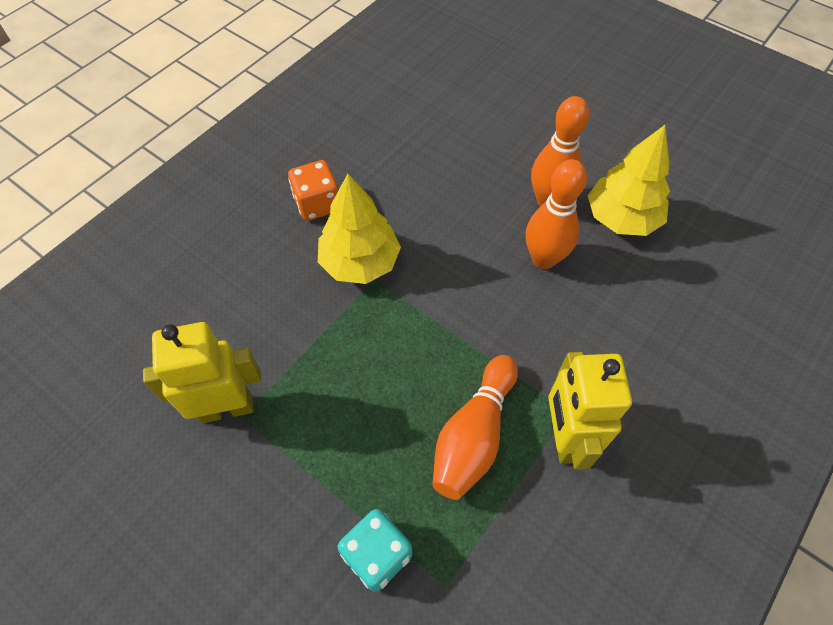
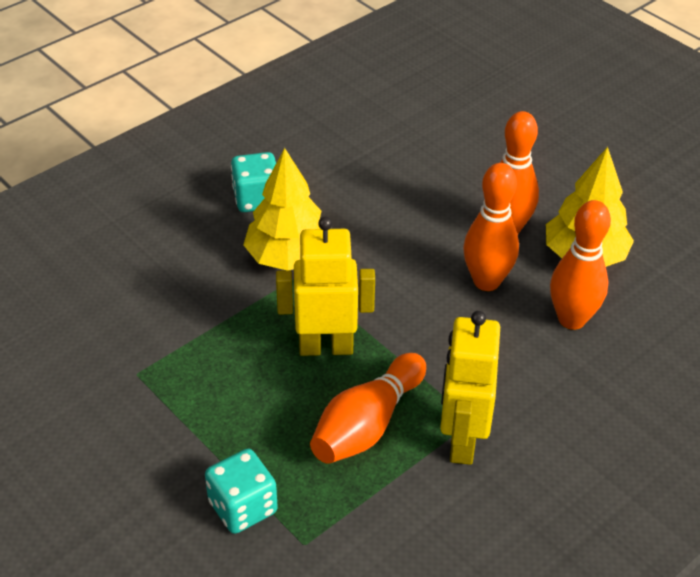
camera: 10 degrees right, 15 degrees down
(226, 408) = (122, 364): yellow robot -> yellow robot (326, 347)
(317, 204) = (256, 199): orange dice -> turquoise dice
(628, 286) = (571, 319): none -> orange bowling pin

